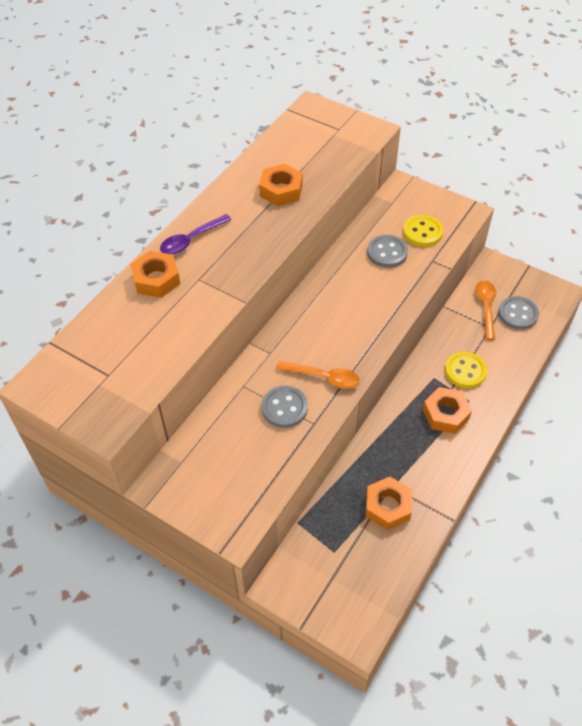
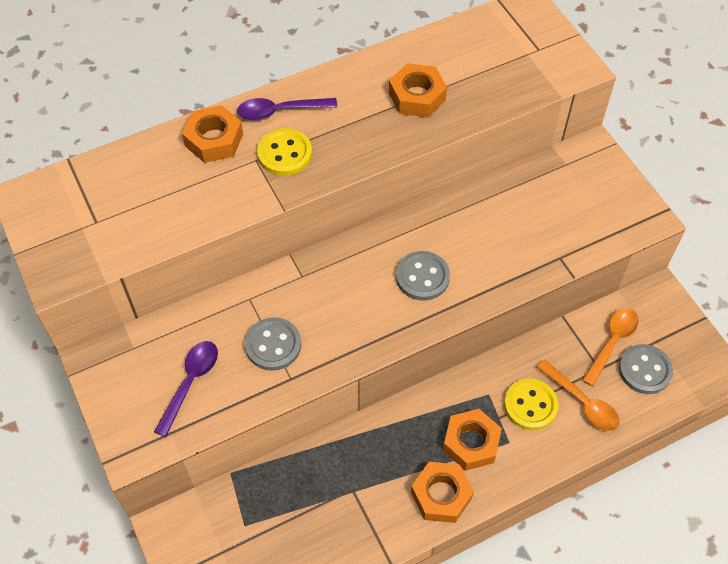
camera: 30 degrees right, 5 degrees up
(243, 463) = (190, 383): none -> purple spoon
(323, 377) = (337, 333): orange spoon -> orange spoon (582, 402)
(387, 252) = (513, 223): grey button -> grey button (422, 277)
(388, 506) = (333, 510): orange nut -> orange nut (441, 495)
(422, 232) = (574, 217): yellow button -> yellow button (284, 154)

